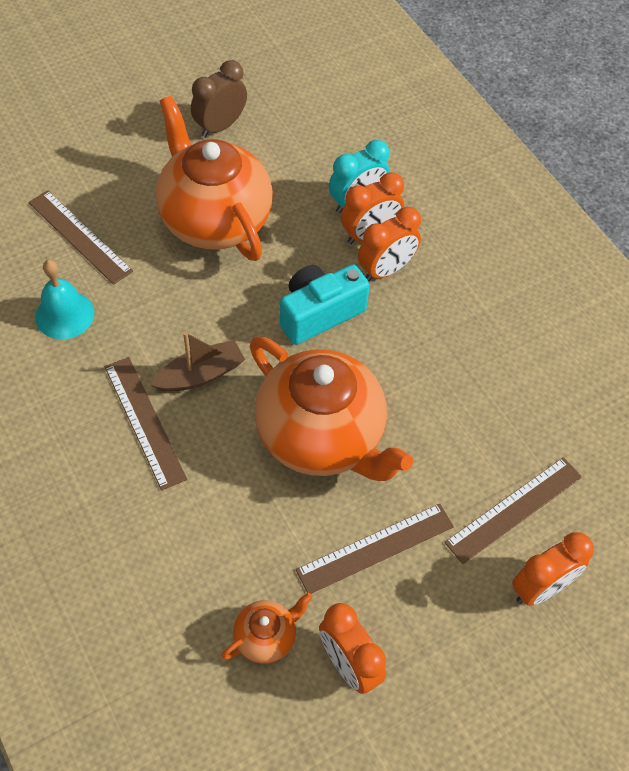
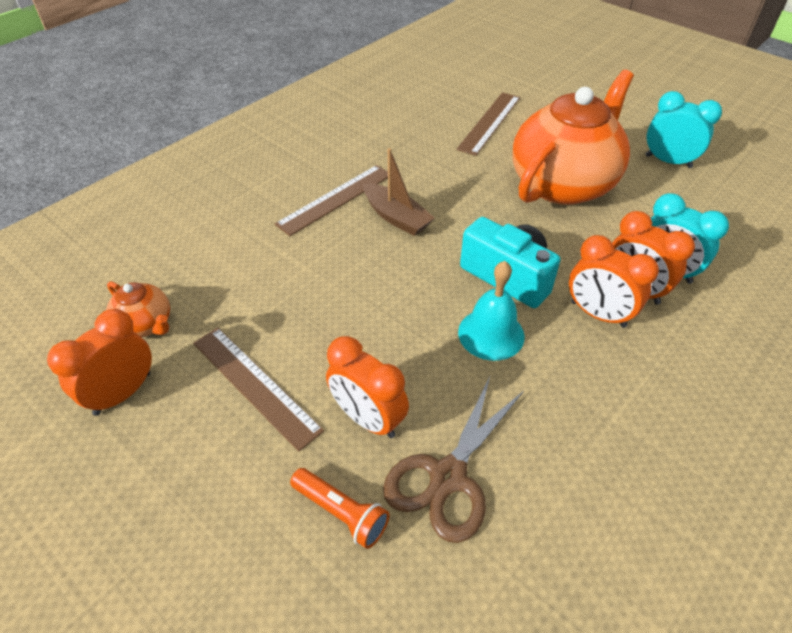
camera: 75 degrees right, 10 degrees down
(64, 315) = (413, 135): turquoise bell -> turquoise bell (491, 334)
(220, 126) = (668, 161): brown clock -> turquoise clock
(322, 436) = (368, 312): orange teapot -> none
(503, 430) = (448, 477): none -> brown scissors
(514, 509) = (341, 513): brown ruler -> orange flashlight
(541, 588) = (239, 569): orange clock -> orange clock (368, 419)

